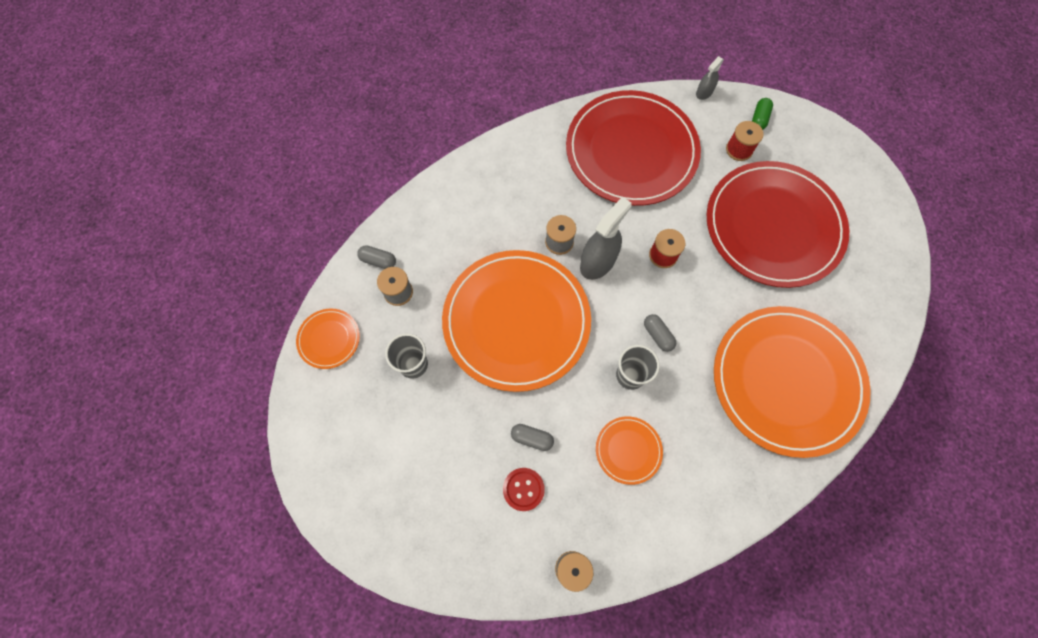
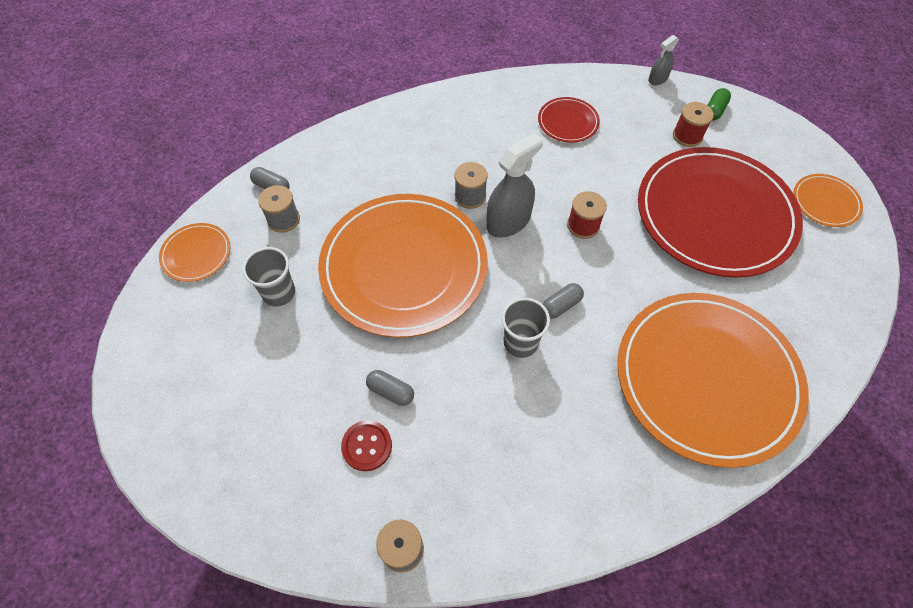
camera: 10 degrees right, 10 degrees down
(628, 450) = (501, 424): orange plate -> orange plate (825, 202)
(631, 151) = (568, 122): red plate -> red plate, size x0.42
(657, 335) = (561, 305): grey capsule -> grey capsule turned 75 degrees clockwise

